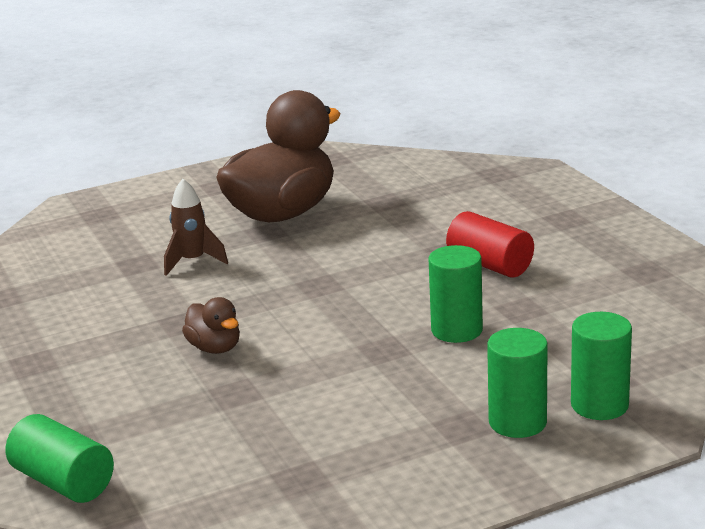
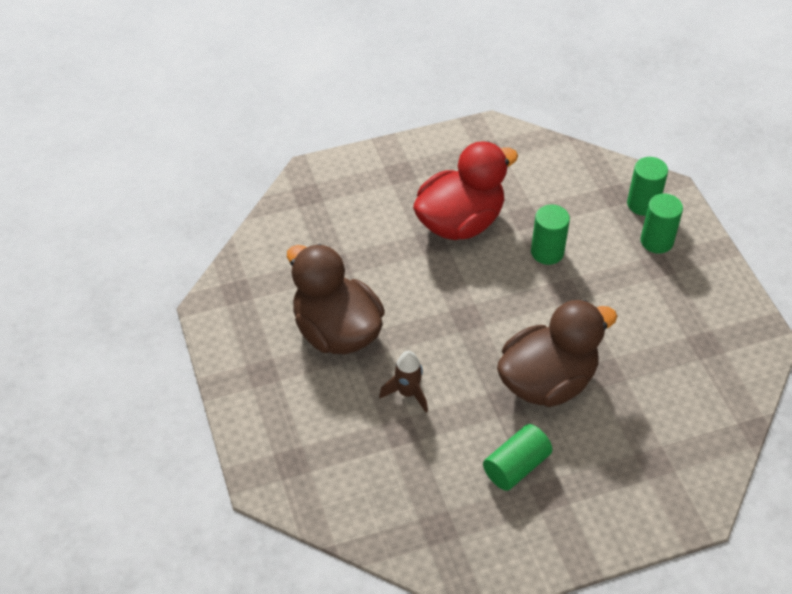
camera: 85 degrees left, 25 degrees up
(64, 482) = (702, 464): green cylinder -> green cylinder (516, 466)
(215, 348) = (547, 382): brown duck -> brown duck, size x2.30
(490, 265) = (460, 222): red cylinder -> red duck

